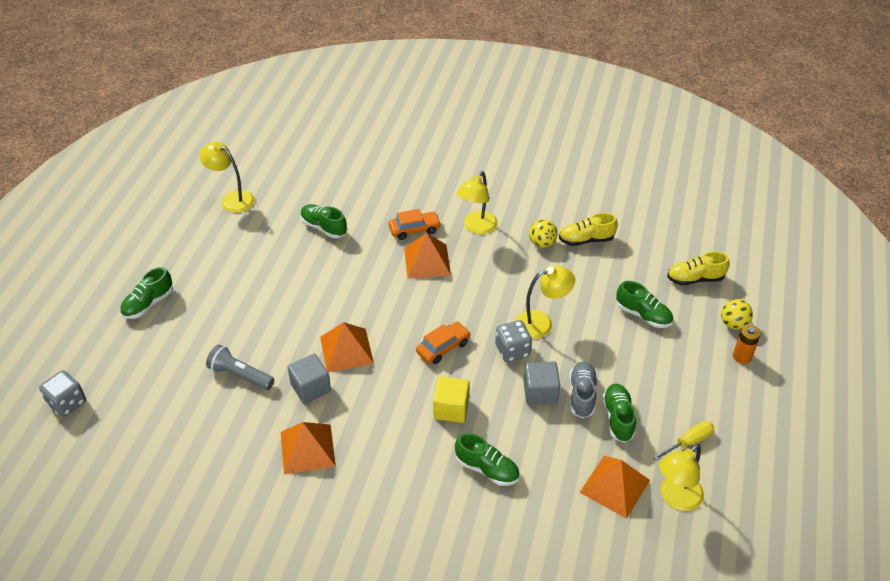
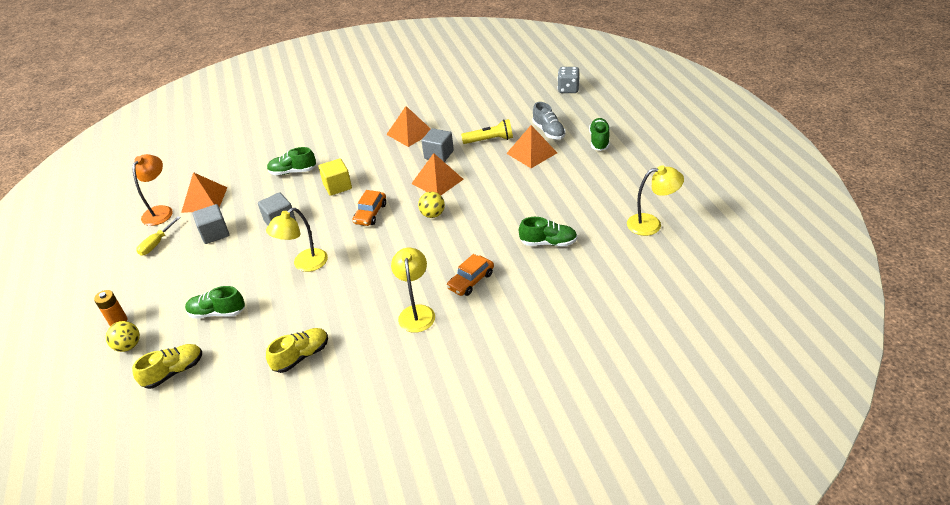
camera: 150 degrees right, 5 degrees down
(240, 375) = (490, 140): grey flashlight -> yellow flashlight
(427, 261) = (435, 262): orange pyramid -> orange pyramid (531, 153)
(512, 350) = (316, 236): grey dice -> none
(542, 243) = (343, 330): yellow ball -> yellow ball (432, 214)
(582, 395) = (248, 234): grey shoe -> grey shoe (548, 131)
(618, 418) = (215, 233): green shoe -> grey cube
(675, 498) = (160, 211): yellow lamp -> orange lamp

